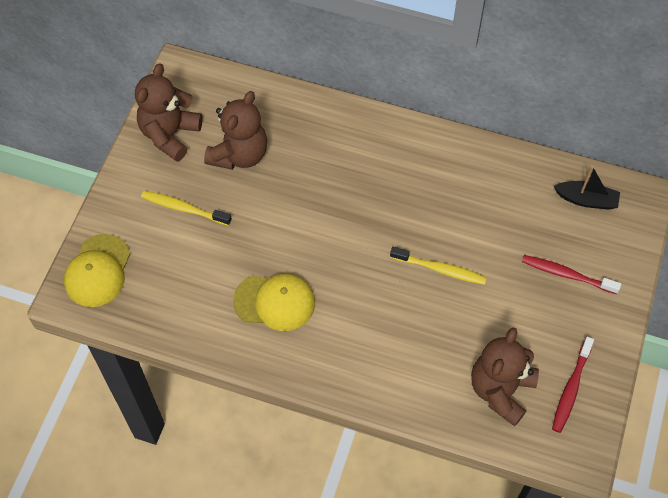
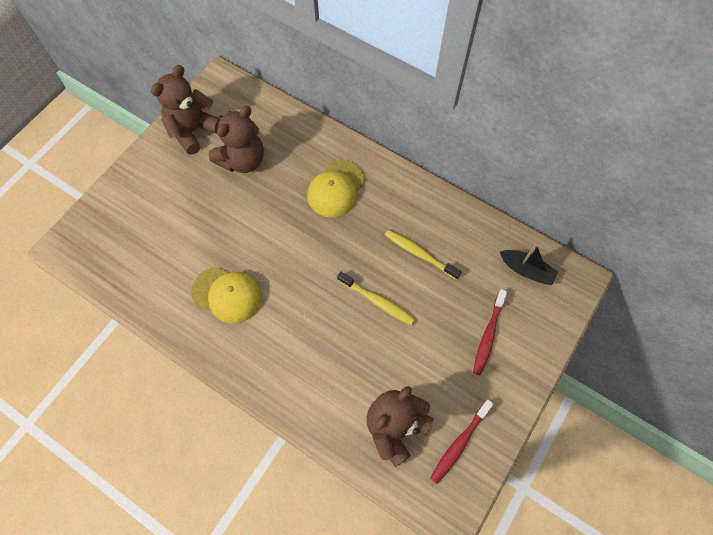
camera: 15 degrees right, 5 degrees up
(98, 271) = (94, 231): yellow cap -> yellow cap (336, 189)
(184, 208) = (182, 195): yellow toothbrush -> yellow toothbrush (420, 254)
(567, 275) = (488, 335): red toothbrush -> red toothbrush turned 105 degrees counterclockwise

